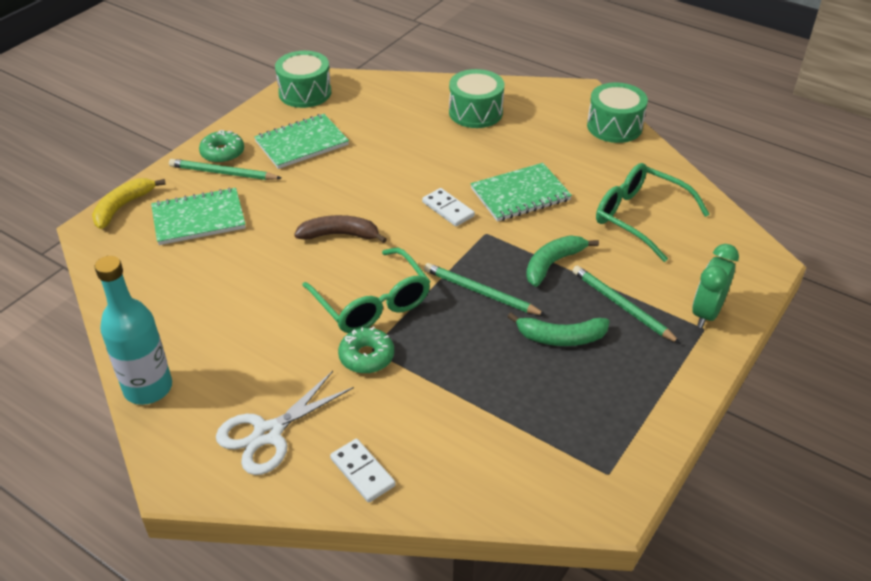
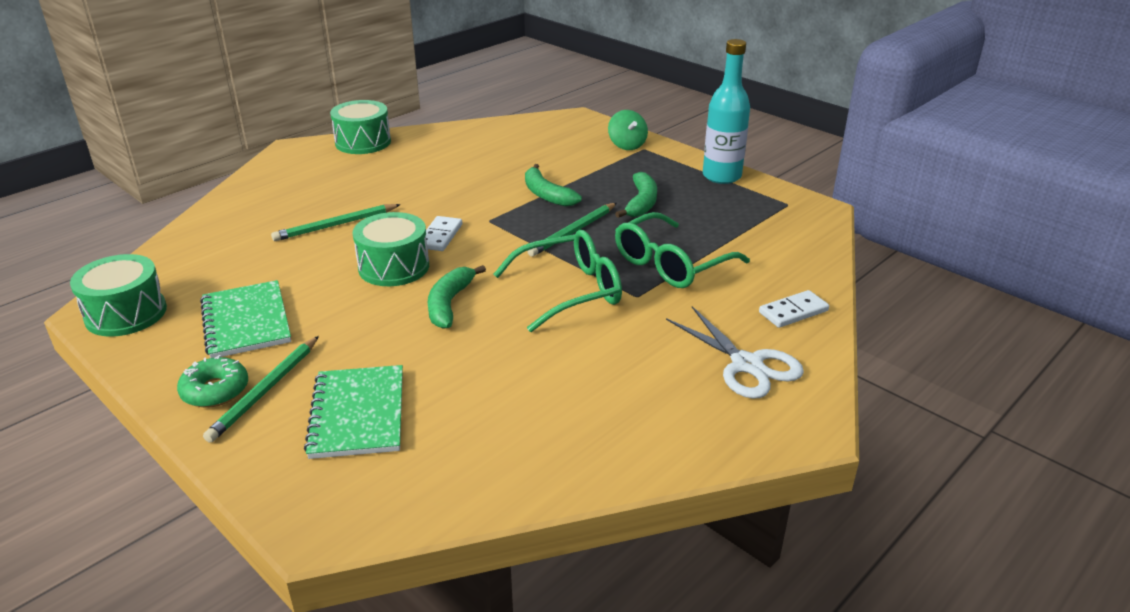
camera: 80 degrees left, 10 degrees down
(123, 207) = (284, 494): yellow banana -> none
(148, 388) = (672, 455): turquoise bottle -> turquoise bottle (721, 176)
(340, 235) = (449, 304): brown banana -> green banana
(366, 356) = (647, 299): green donut -> none
(448, 209) = (440, 236): white domino -> white domino turned 45 degrees counterclockwise
(475, 112) = (279, 204): green drum -> green drum (394, 267)
(520, 194) = (438, 197): green notebook -> none
(621, 306) = (610, 174): green pencil -> green pencil (336, 225)
(639, 217) = (501, 151): green glasses -> green glasses (670, 264)
(706, 313) = (627, 145): green clock -> green spinning top

